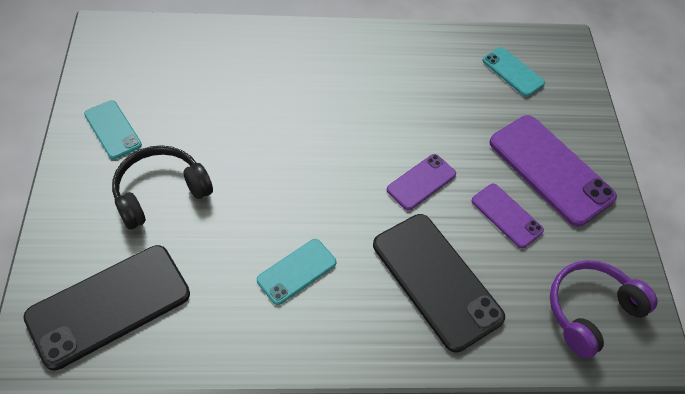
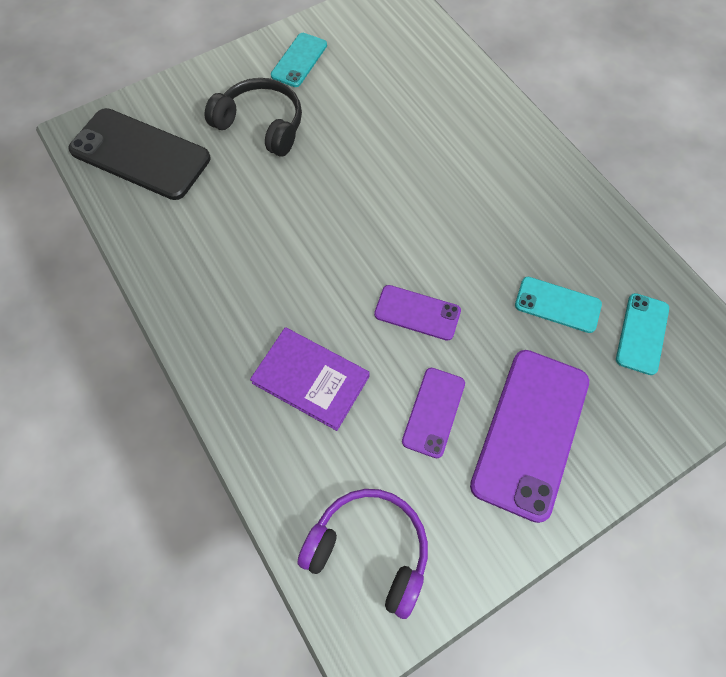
camera: 65 degrees right, 10 degrees up
(296, 271) = (248, 261): turquoise phone -> turquoise phone (557, 305)
(436, 280) = (311, 379): black phone -> purple book

